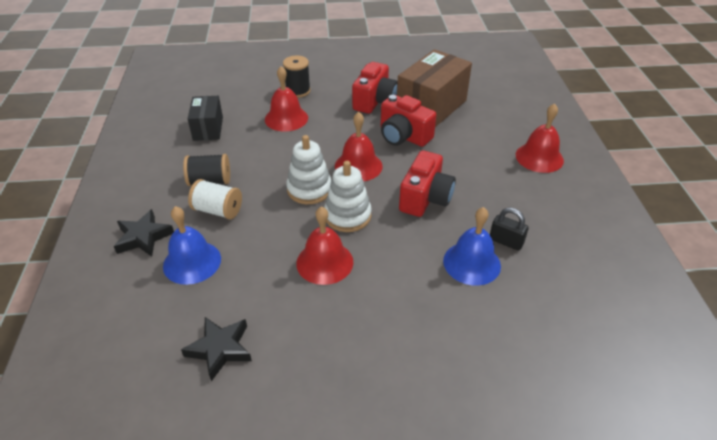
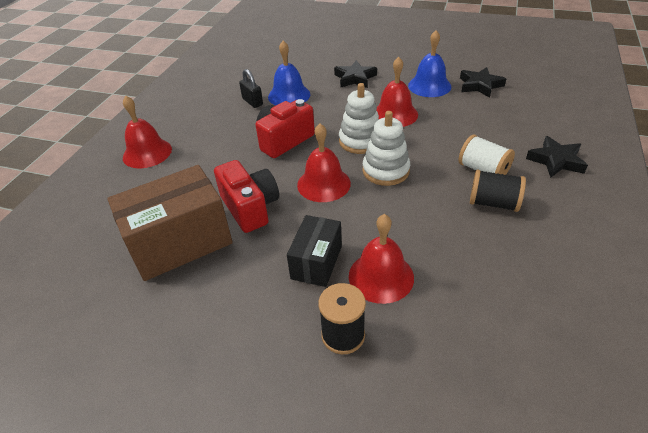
camera: 155 degrees left, 0 degrees up
(192, 262) = (505, 133): blue bell -> blue bell (429, 86)
(208, 128) = (501, 288): black box -> black box (316, 262)
(375, 101) = (241, 274): red camera -> none
(407, 320) = (355, 78): none -> black star

